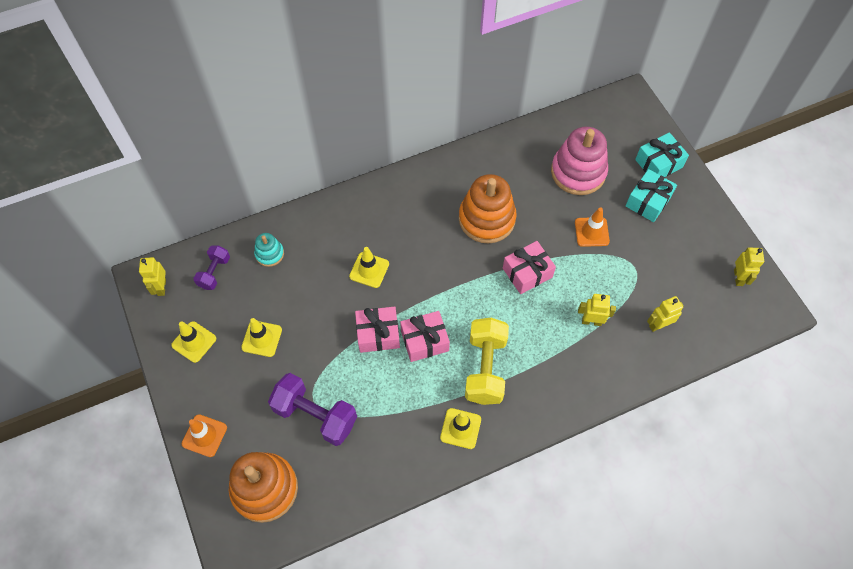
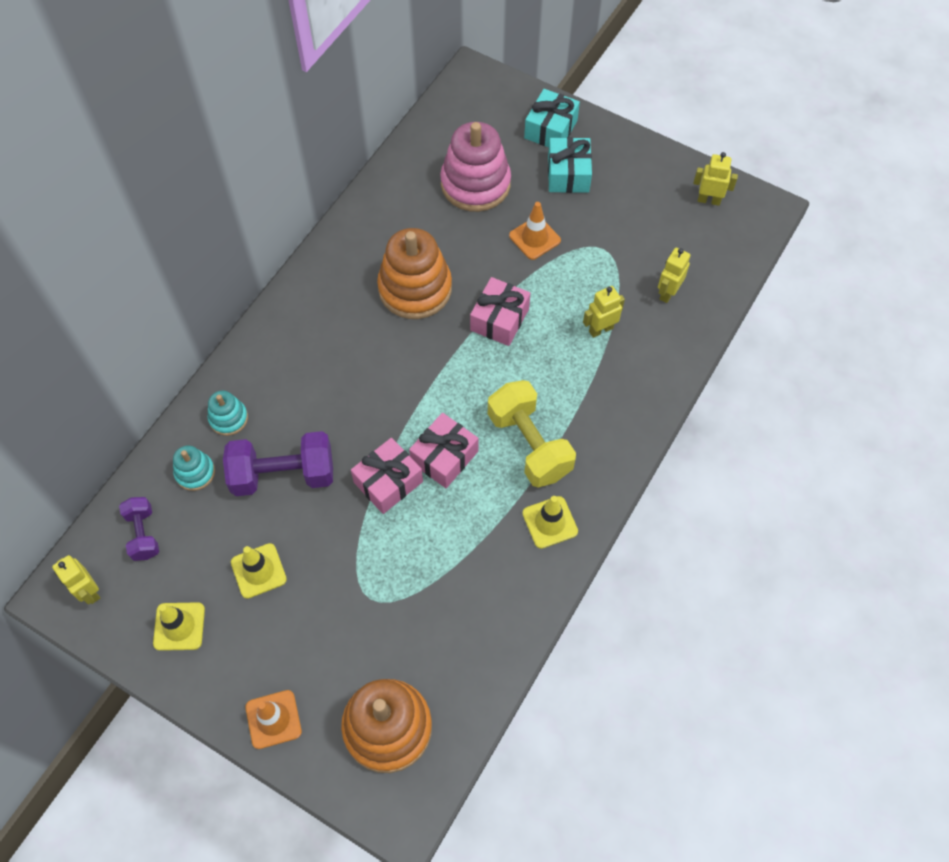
camera: 35 degrees left, 0 degrees up
(312, 232) = (228, 418): none -> turquoise stacking toy
(315, 415) = (384, 612): purple dumbbell -> purple dumbbell (283, 475)
(369, 270) = (326, 420): yellow traffic cone -> none
(738, 277) = (709, 200): yellow robot -> yellow robot turned 45 degrees counterclockwise

